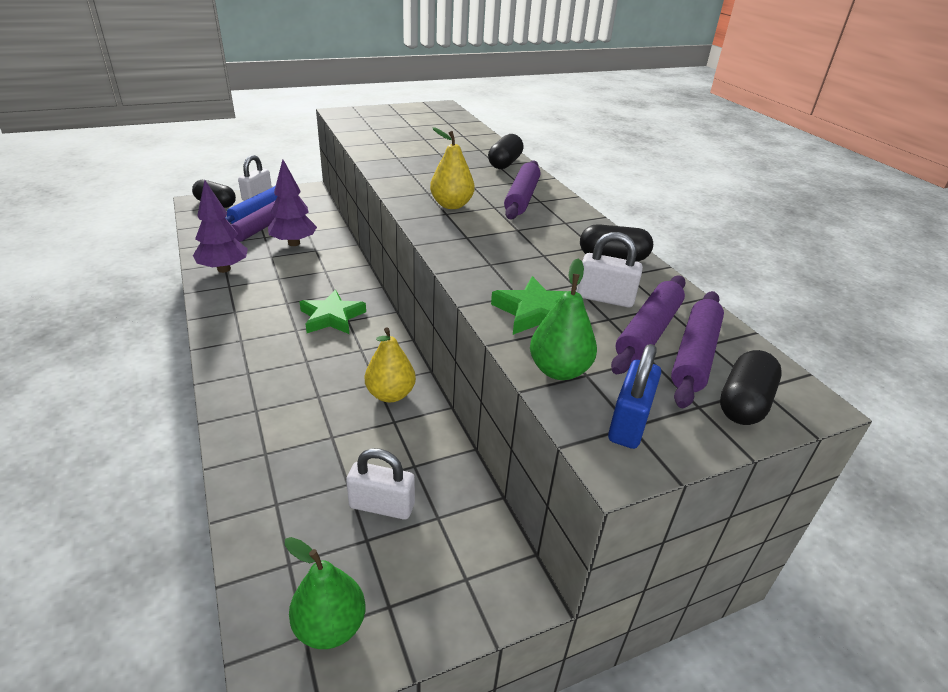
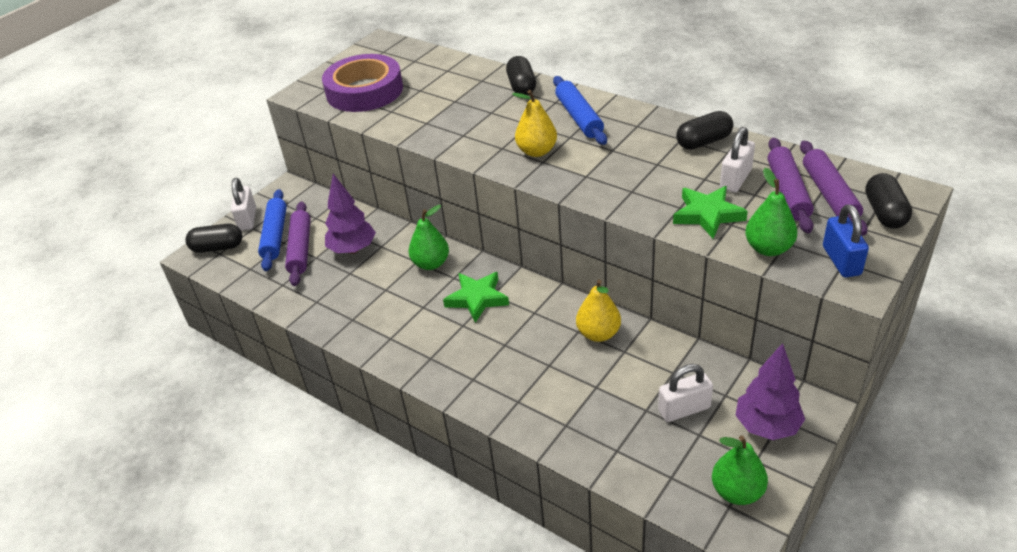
camera: 25 degrees left, 5 degrees up
(224, 269) = (325, 307): purple tree -> purple tree (766, 426)
(333, 277) = (431, 264): none -> green pear
(385, 126) = (364, 91): none -> purple tape
(521, 198) = (579, 117): purple rolling pin -> blue rolling pin
(605, 298) = (735, 179): white padlock -> white padlock turned 45 degrees counterclockwise

